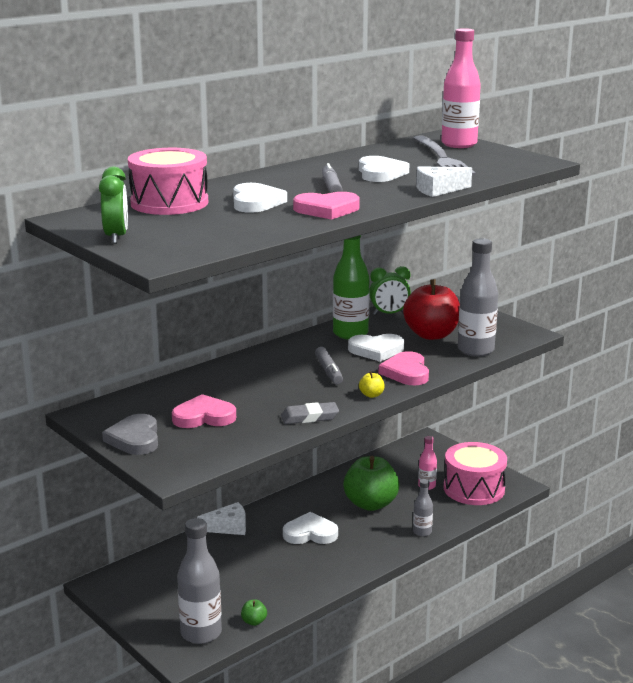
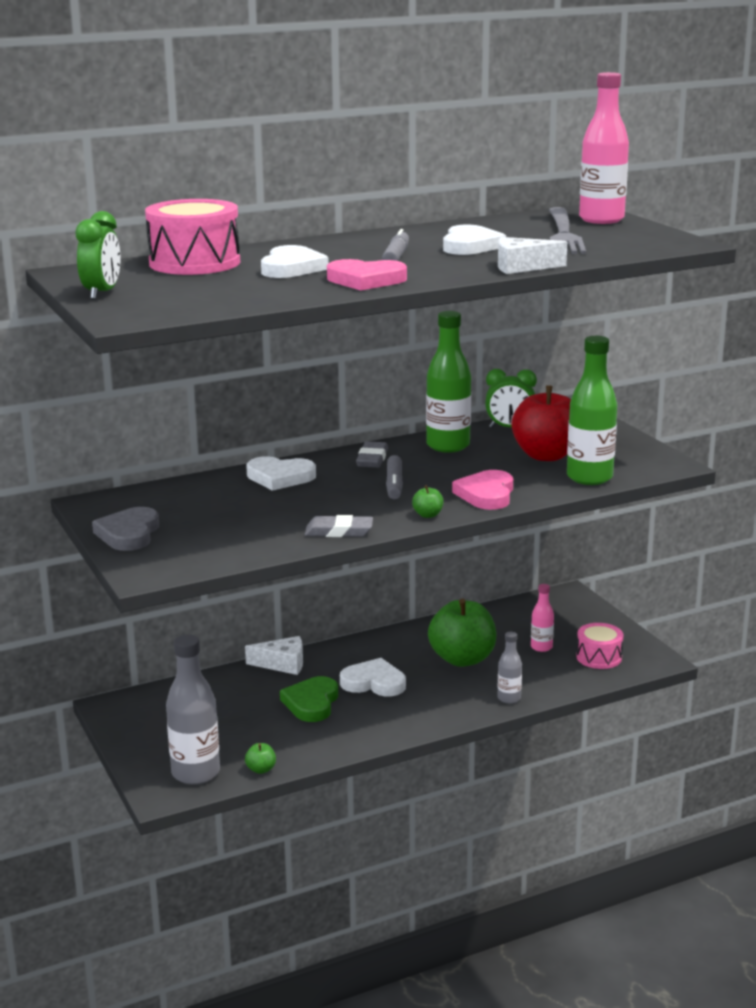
camera: 15 degrees right, 0 degrees up
(204, 417) = (219, 519): pink heart -> none
(268, 558) = (311, 703): none -> green heart
(297, 351) = (372, 459): none -> grey eraser
(371, 395) = (428, 515): yellow apple -> green apple
(376, 350) = (467, 467): white heart -> white heart (280, 477)
(474, 489) = (599, 657): pink drum -> pink drum, size x0.59
(475, 350) = (589, 477): grey bottle -> green bottle

